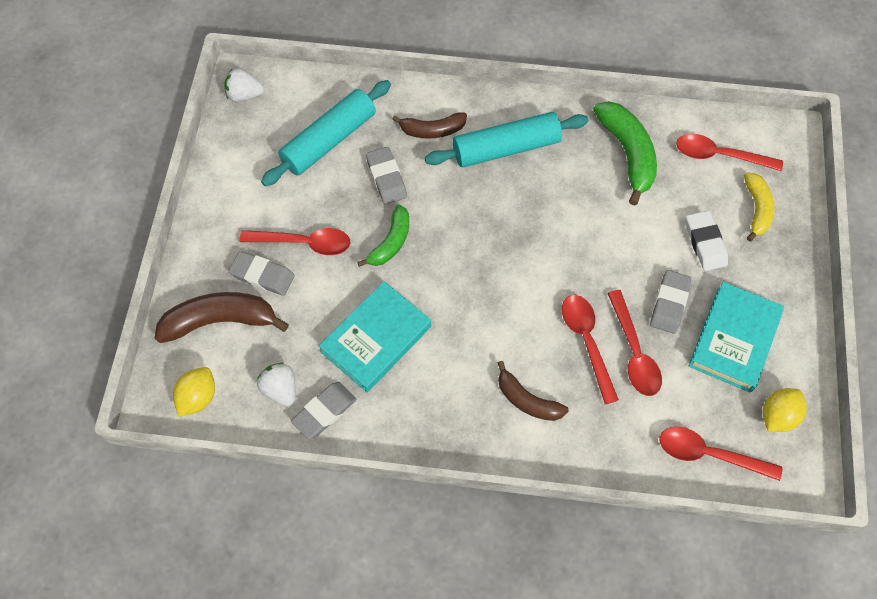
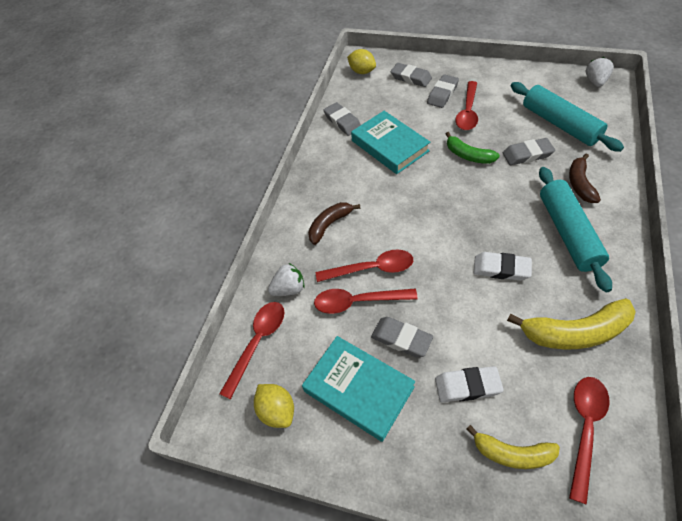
camera: 105 degrees right, 10 degrees down
(220, 321) = (411, 78): brown banana -> grey eraser
(280, 389) = (361, 103): white strawberry -> white strawberry (289, 289)
(564, 211) = (501, 268): none -> white eraser
(627, 154) = (574, 332): green banana -> yellow banana

